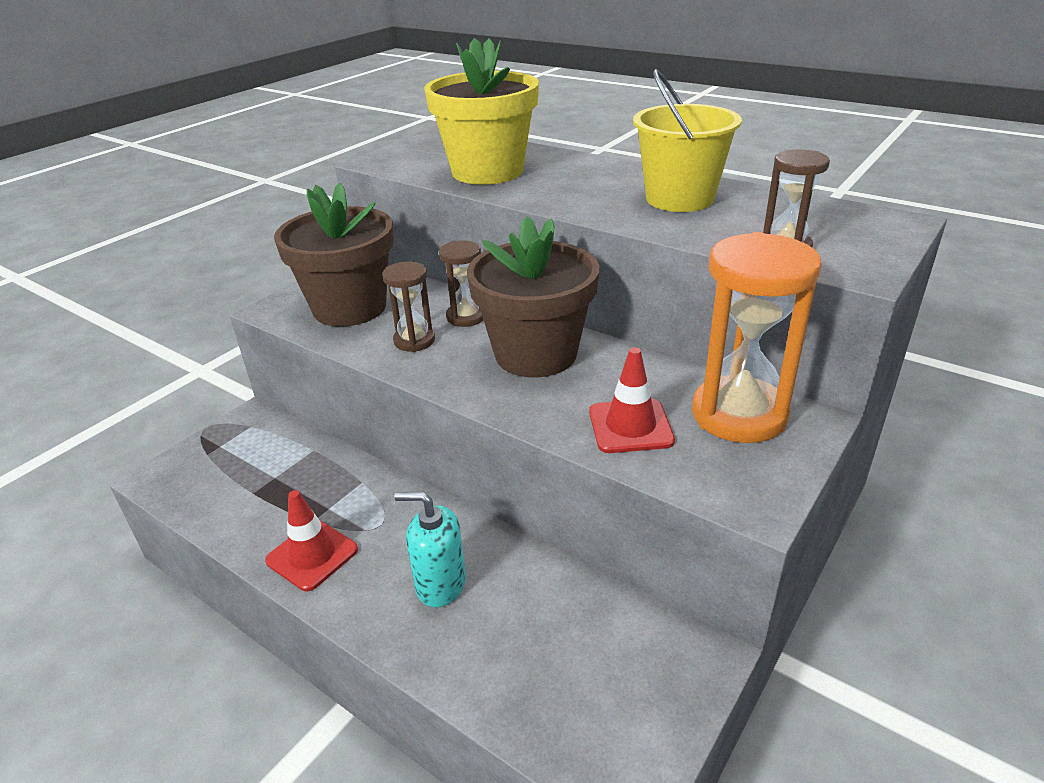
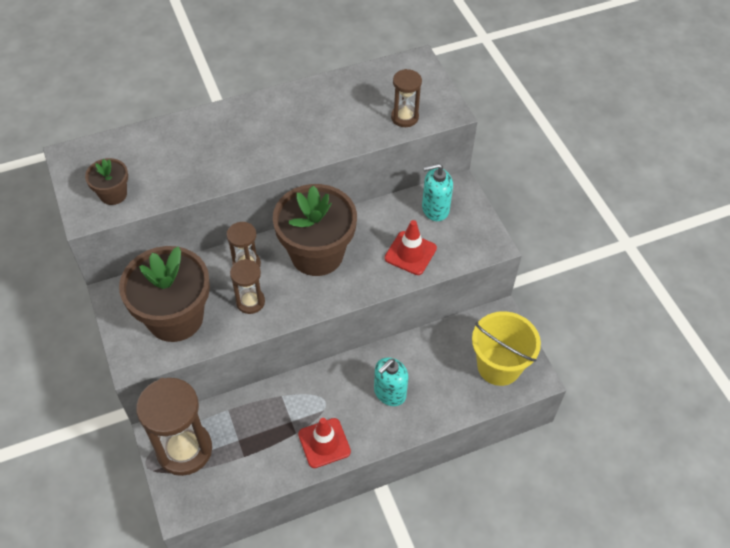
camera: 60 degrees left, 20 degrees up
(239, 444) = (184, 450): none -> brown hourglass
(414, 161) = (113, 194): none -> brown flower pot
(487, 171) = (177, 168): yellow flower pot -> none
(679, 199) = (312, 114): yellow bucket -> yellow bucket (499, 366)
(739, 414) = (435, 209): orange hourglass -> turquoise soap dispenser

